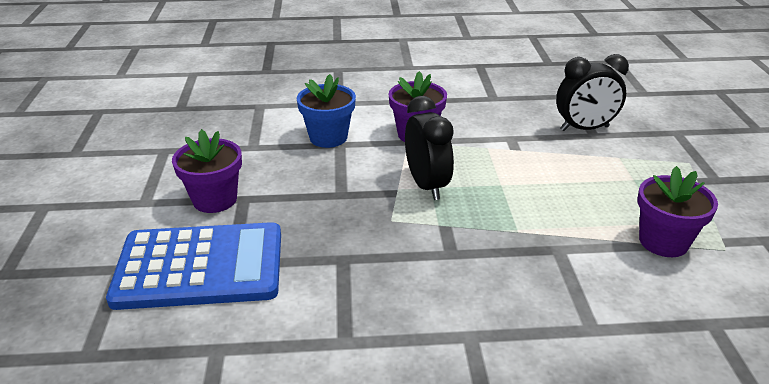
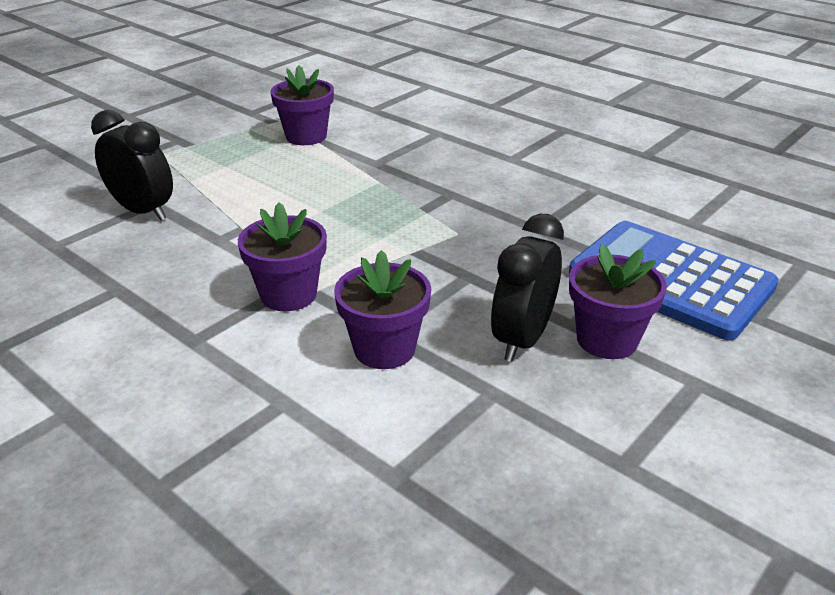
camera: 135 degrees left, 0 degrees up
(328, 137) = (384, 349): blue flower pot -> purple flower pot
(427, 185) = (379, 242): black clock -> black clock (522, 339)

